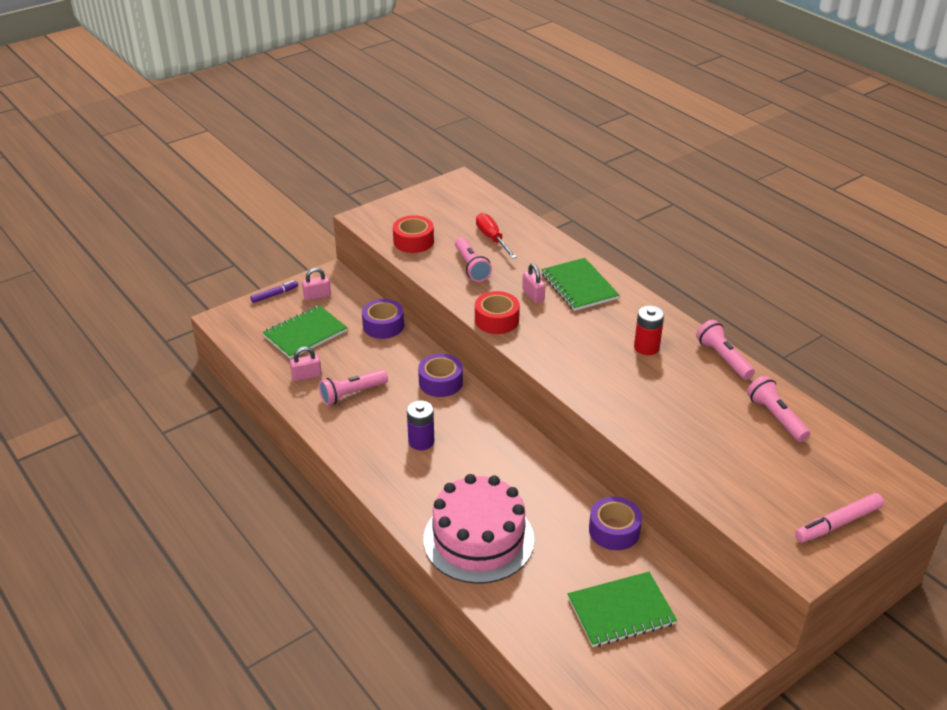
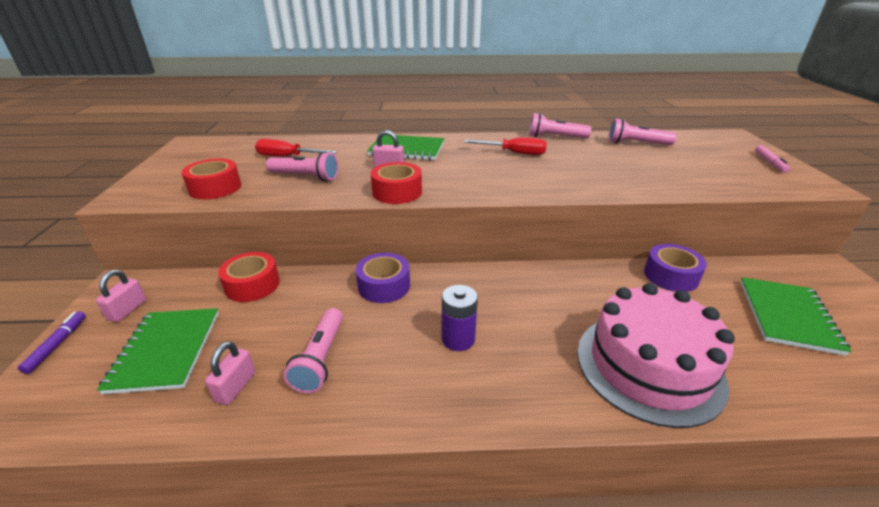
camera: 55 degrees left, 5 degrees down
(383, 325) = (252, 285): purple tape -> red tape
(646, 347) = (514, 153): red battery -> red screwdriver
(837, 523) = (770, 162): pink marker -> pink marker, size x0.66

